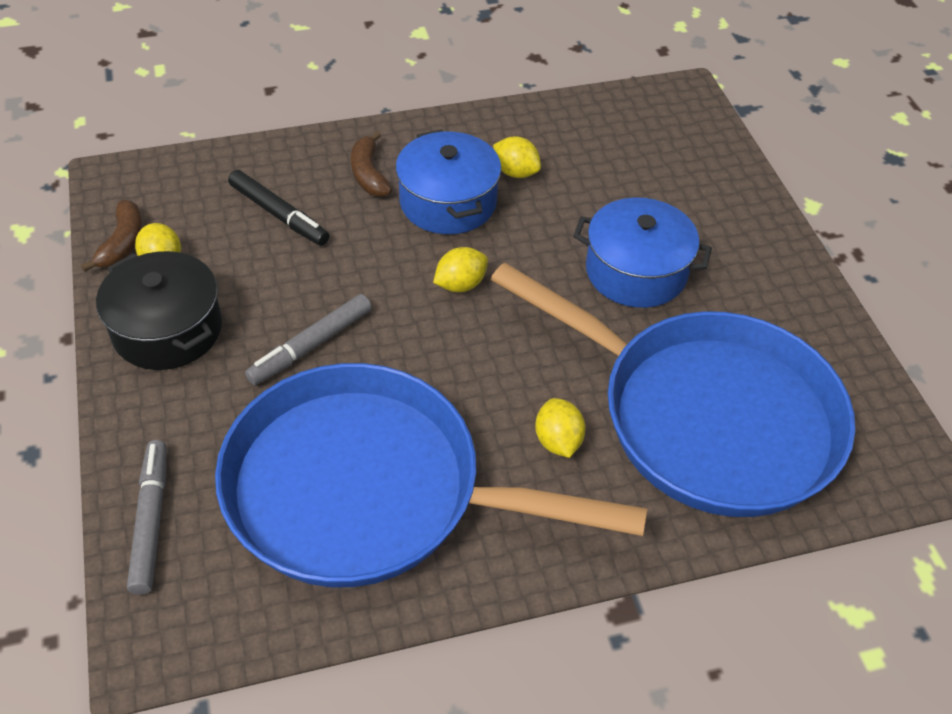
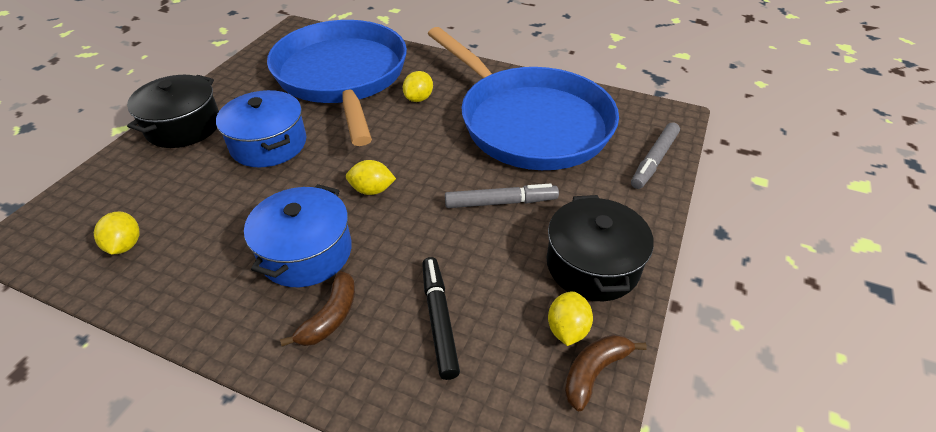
camera: 140 degrees left, 5 degrees down
(515, 172) = (229, 248): yellow lemon -> yellow lemon (125, 245)
(753, 239) = (184, 126): none -> black pot

